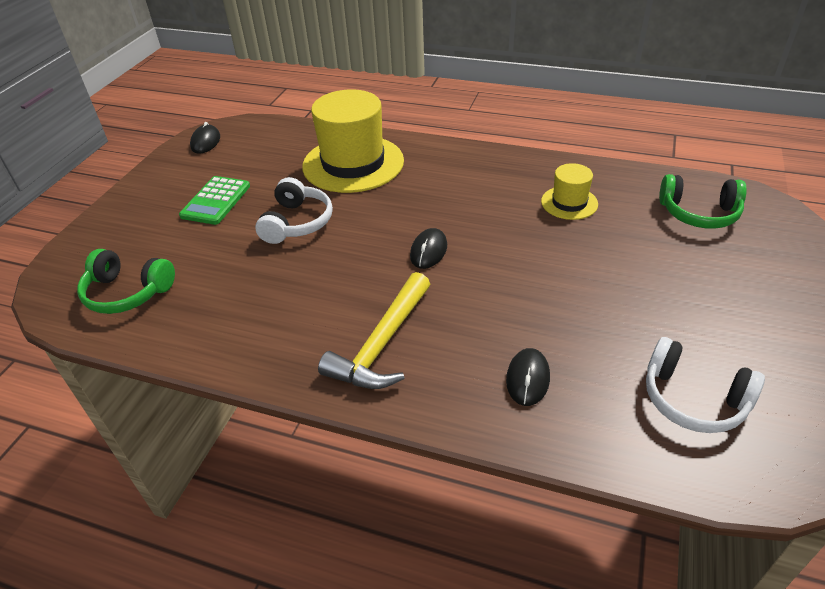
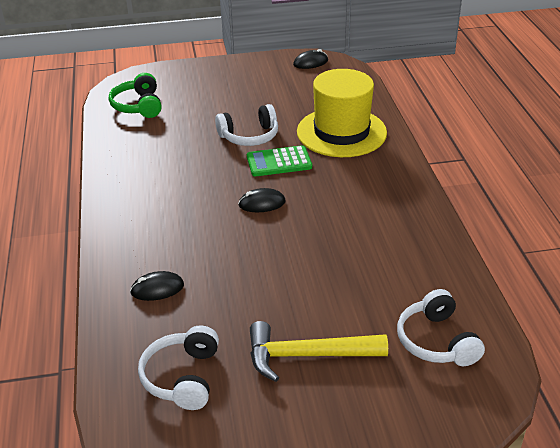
camera: 60 degrees right, 5 degrees down
(216, 201) = (247, 96): green calculator -> green calculator (279, 162)
(382, 344) = (152, 216): yellow hammer -> yellow hammer (306, 355)
(569, 203) = (384, 257): yellow hat -> none
(698, 213) = (436, 341): green headphones -> white headphones

